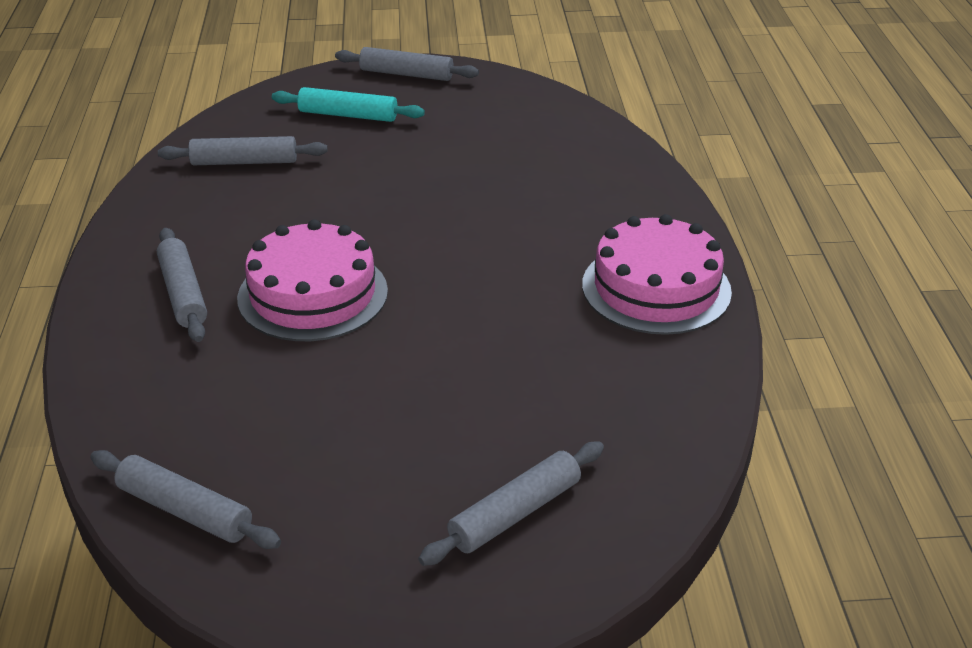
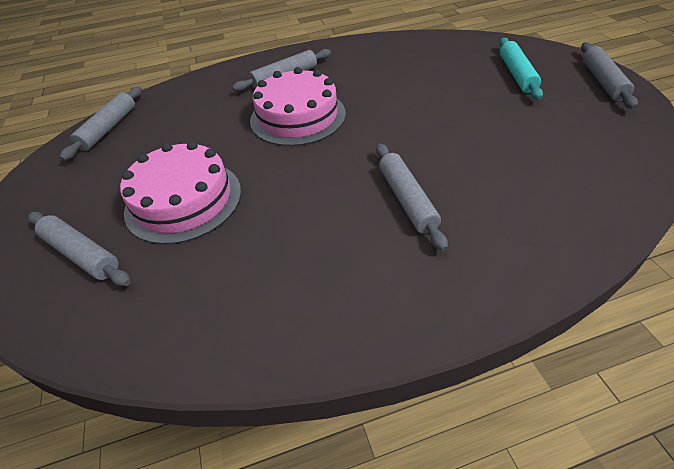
camera: 80 degrees right, 10 degrees up
(244, 162) = (427, 57): grey rolling pin -> grey rolling pin (407, 200)
(656, 288) = (369, 292): pink cake -> pink cake (183, 200)

